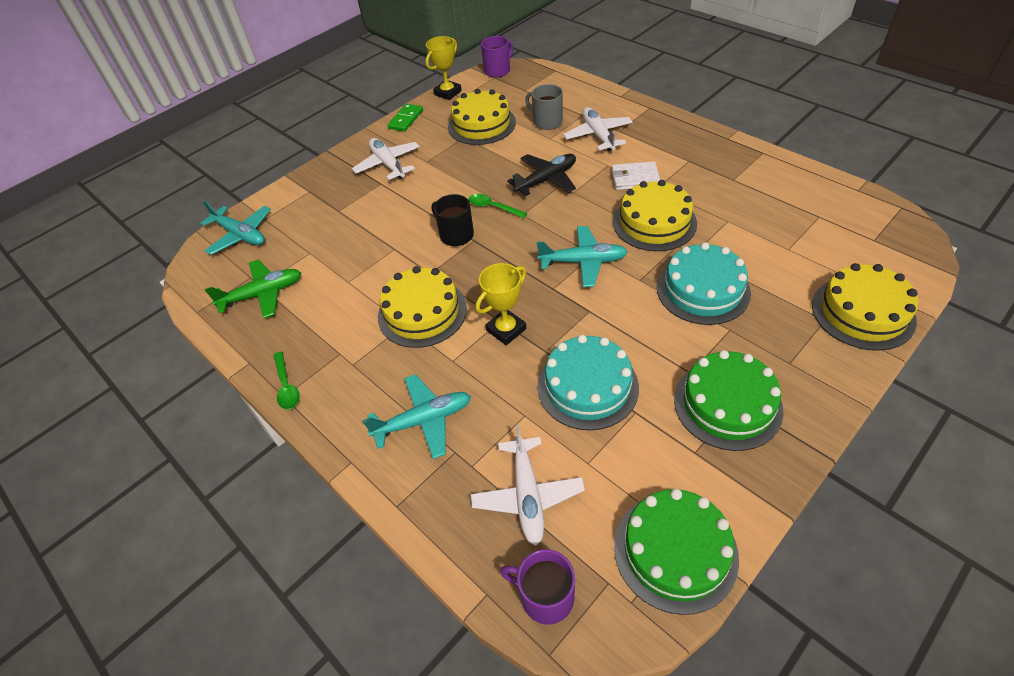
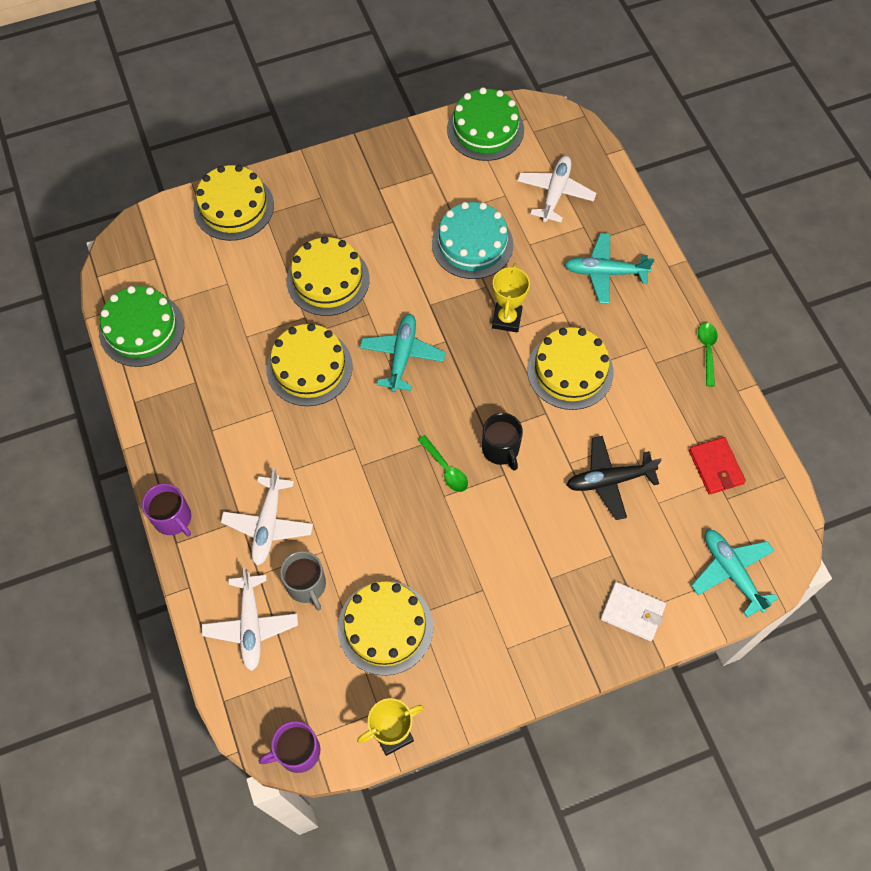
camera: 160 degrees left, 15 degrees up
(263, 294) = (715, 467): green plane -> red wallet
(388, 164) = (530, 610): white plane -> white plane (251, 625)
(405, 119) = (474, 700): green domino -> none
(506, 330) = (507, 319): yellow trophy -> yellow trophy turned 60 degrees counterclockwise
(545, 596) = (572, 139): purple mug -> purple mug (173, 518)
(546, 180) = (369, 481): black plane -> black plane (609, 480)
(583, 262) = (402, 355): turquoise plane -> turquoise plane turned 75 degrees clockwise
(635, 178) = (282, 434): white wallet -> white wallet (632, 612)
(703, 290) = (328, 280): turquoise cake -> yellow cake
(727, 404) = (387, 190): green cake -> green cake (142, 329)

